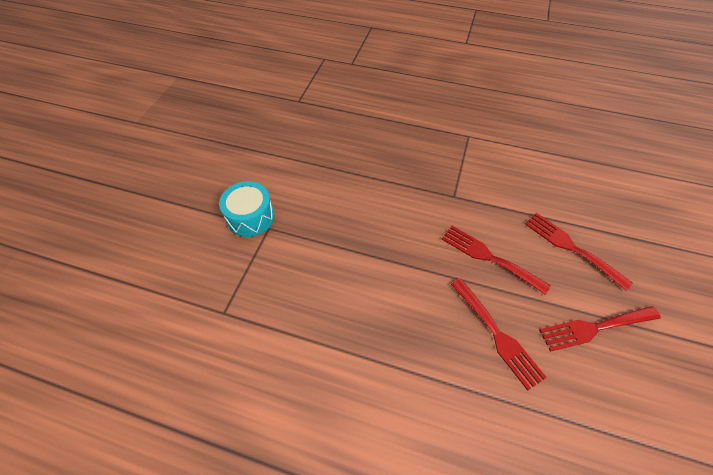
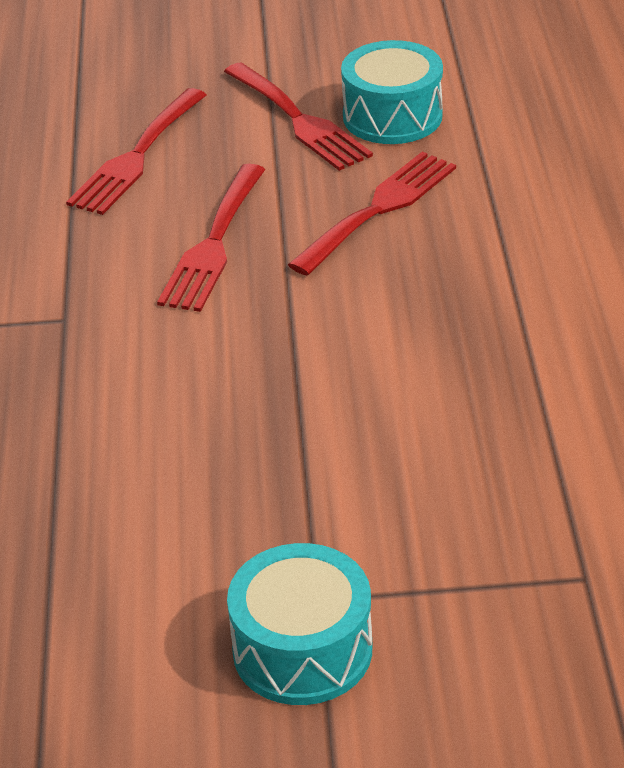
camera: 110 degrees left, 15 degrees down
(591, 378) = (392, 116): none -> turquoise drum

